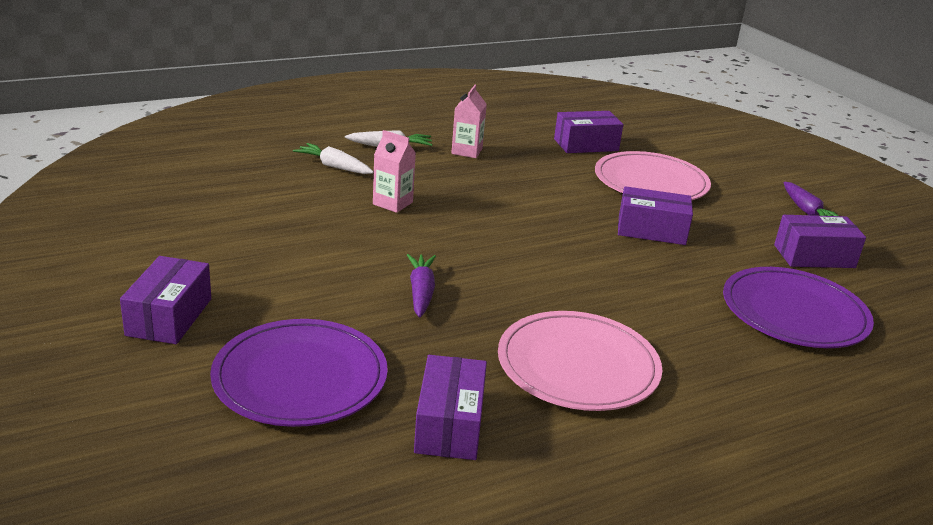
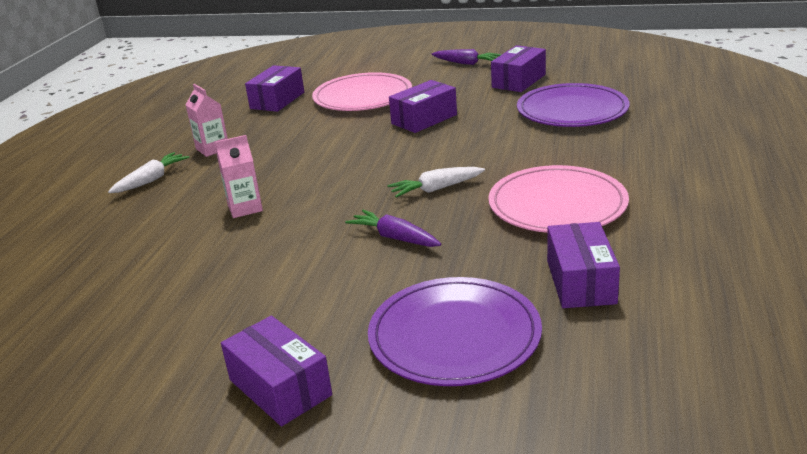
camera: 45 degrees left, 0 degrees up
(334, 166) = (141, 217): white carrot -> white carrot (436, 189)
(449, 425) = (581, 282): purple box -> purple box turned 45 degrees clockwise

